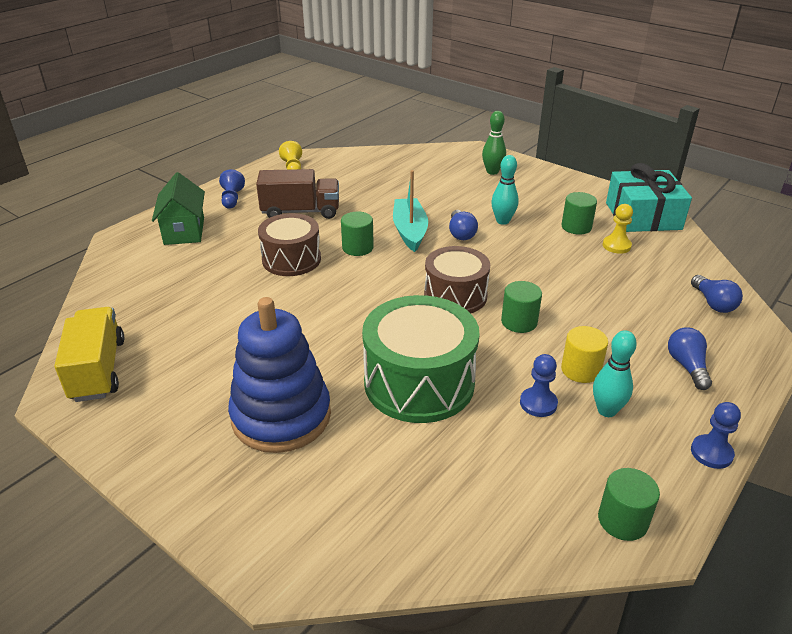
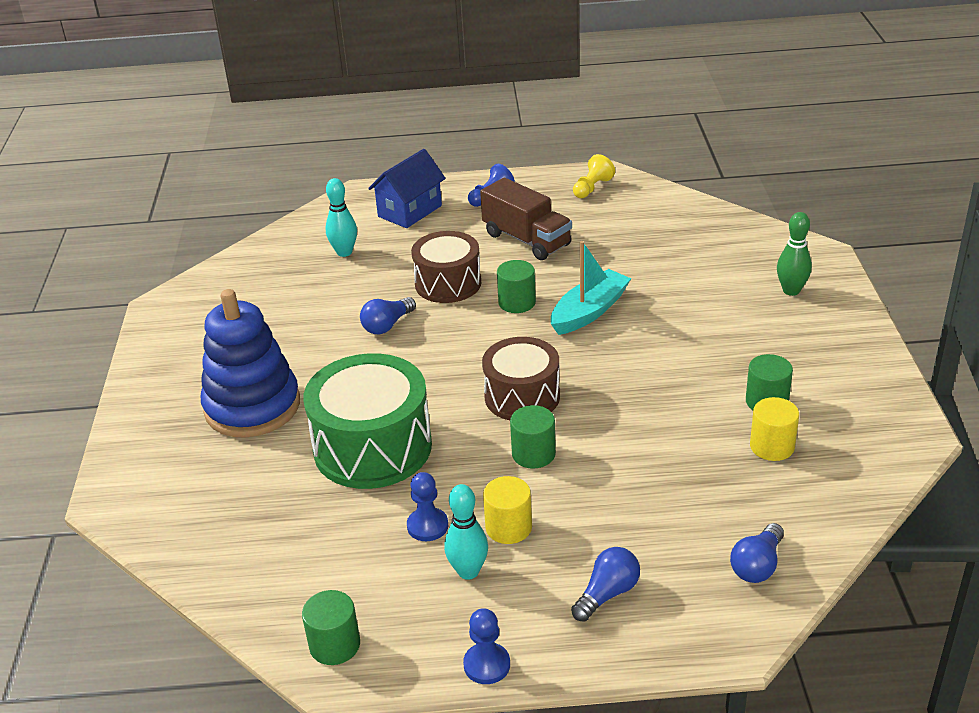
camera: 50 degrees right, 0 degrees up
(98, 370) = (204, 299): yellow truck -> none
(184, 231) = (410, 211): green house -> blue house
(461, 233) = (633, 341): blue light bulb -> blue light bulb (387, 325)
(502, 221) = (698, 351): turquoise bowling pin -> turquoise bowling pin (344, 252)
(616, 246) = (772, 446): yellow pawn -> yellow cylinder
(643, 216) = (873, 434): turquoise gift -> none

